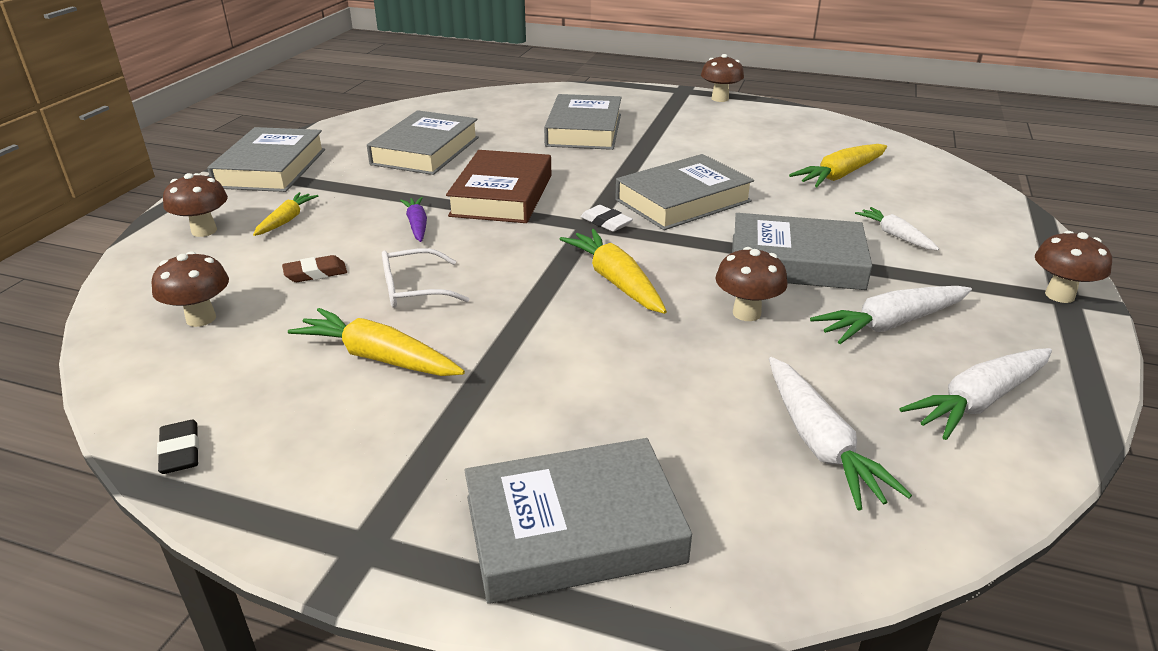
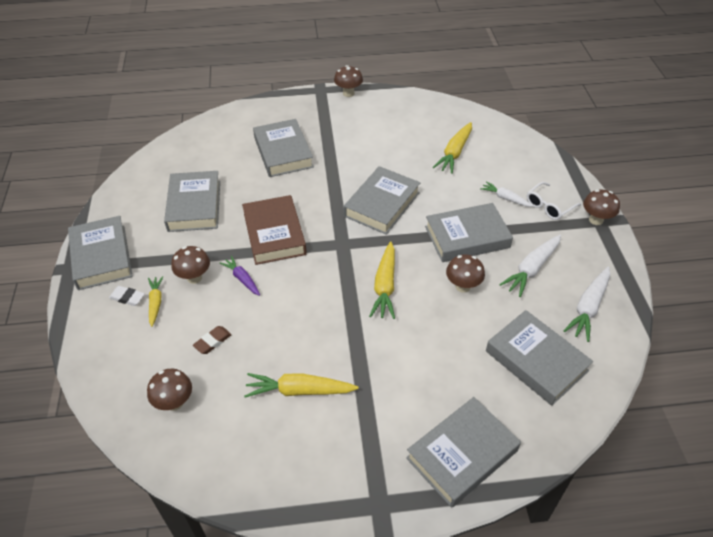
camera: 25 degrees left, 15 degrees up
(180, 451) = (247, 493): black eraser -> none
(204, 231) = (109, 331): brown mushroom -> brown mushroom (194, 277)
(414, 289) = (280, 333): white glasses -> white glasses (549, 206)
(606, 222) = (350, 238): white eraser -> white eraser (127, 297)
(615, 281) = (385, 286): yellow carrot -> yellow carrot turned 120 degrees counterclockwise
(819, 443) = (536, 361): white carrot -> grey book

